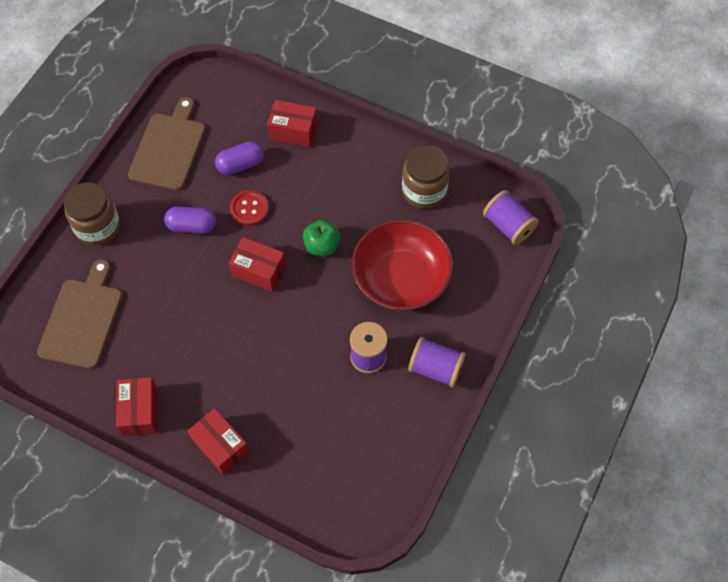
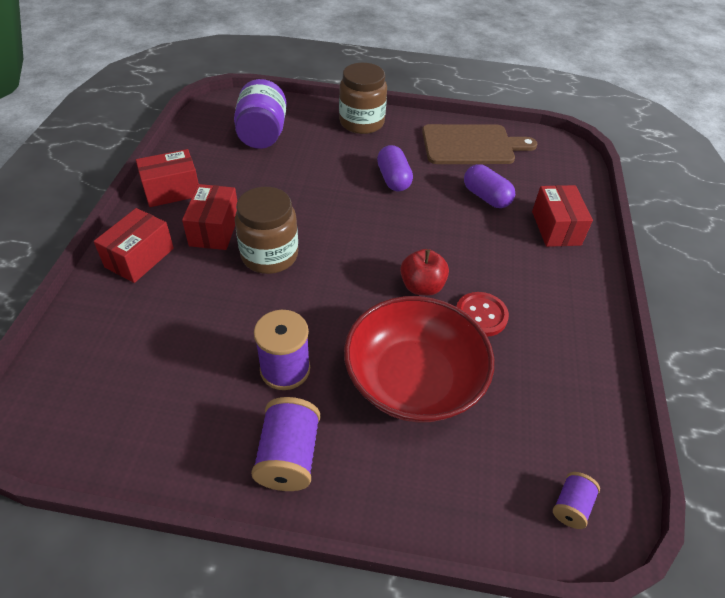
camera: 70 degrees right, 15 degrees down
(82, 319) = (262, 135): brown cutting board -> purple jar
(249, 209) = (437, 215): red button -> red button (481, 315)
(259, 271) = (364, 240): red box -> red box (214, 229)
(321, 246) = (422, 286): green apple -> red apple
(424, 191) = (560, 376): brown jar -> brown jar (269, 255)
(508, 225) = (571, 506): purple spool -> purple spool, size x0.57

